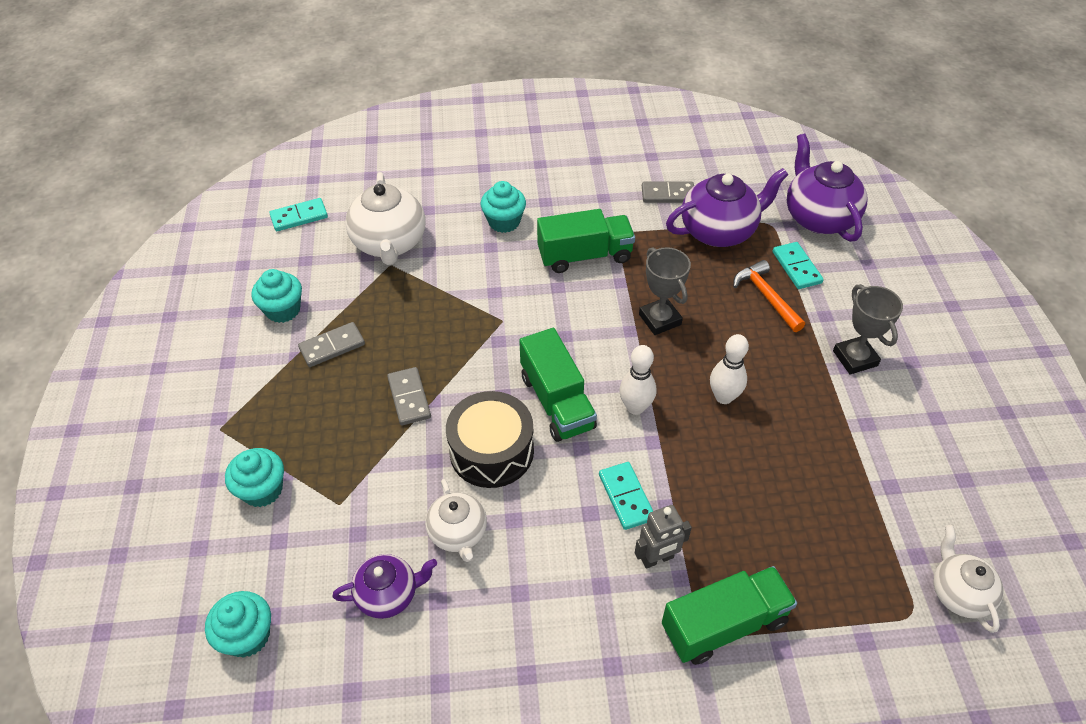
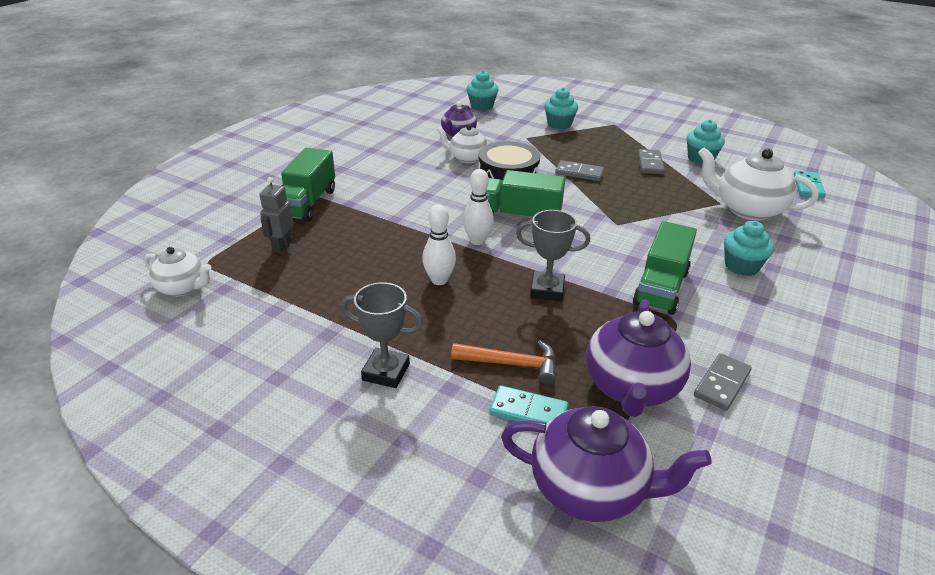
camera: 125 degrees right, 15 degrees down
(626, 497) = (419, 209): turquoise domino -> none
(657, 559) = (370, 202): grey robot -> grey robot (281, 246)

